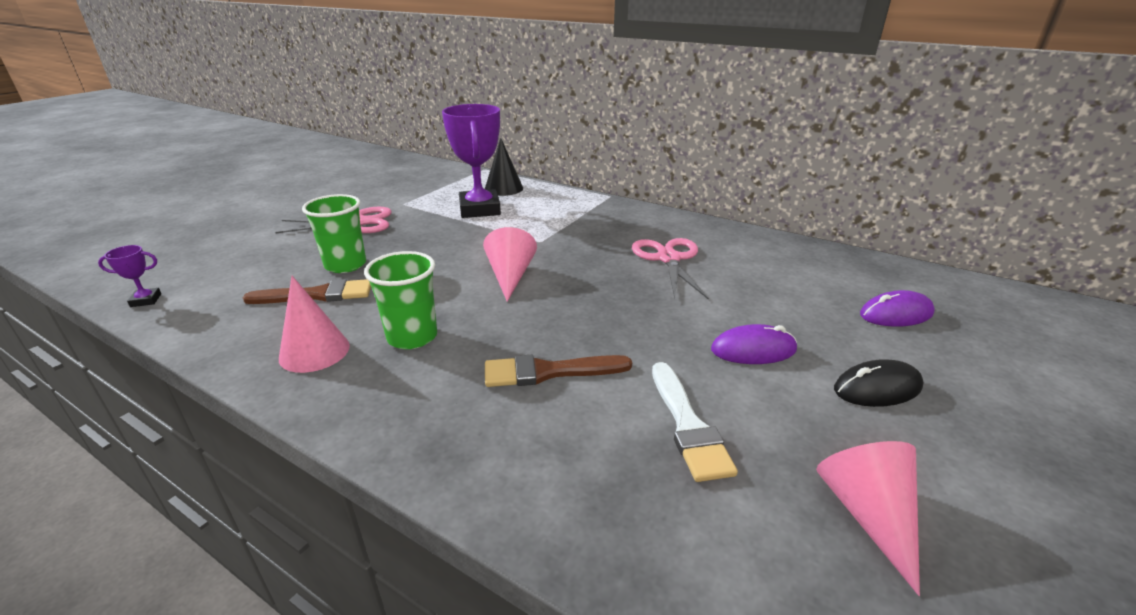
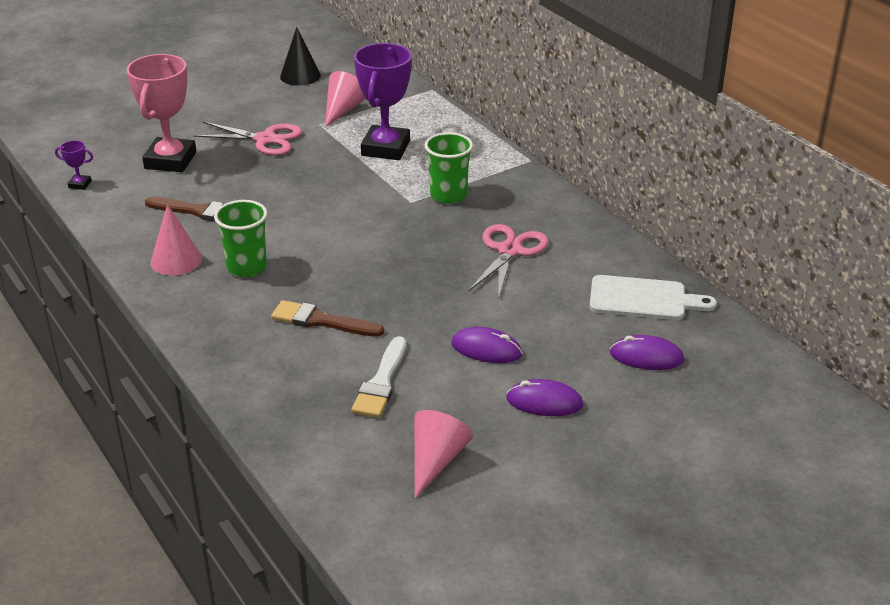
camera: 25 degrees right, 5 degrees up
(258, 257) = (170, 160): none -> pink trophy
(345, 265) = (233, 186): green cup -> green cup (448, 195)
(503, 188) = (430, 124): black cone -> black cone (300, 76)
(510, 276) = (356, 233): pink cone -> pink cone (342, 110)
(823, 268) = (643, 299): none -> white cutting board
(877, 388) = (544, 402): black mouse -> purple mouse

